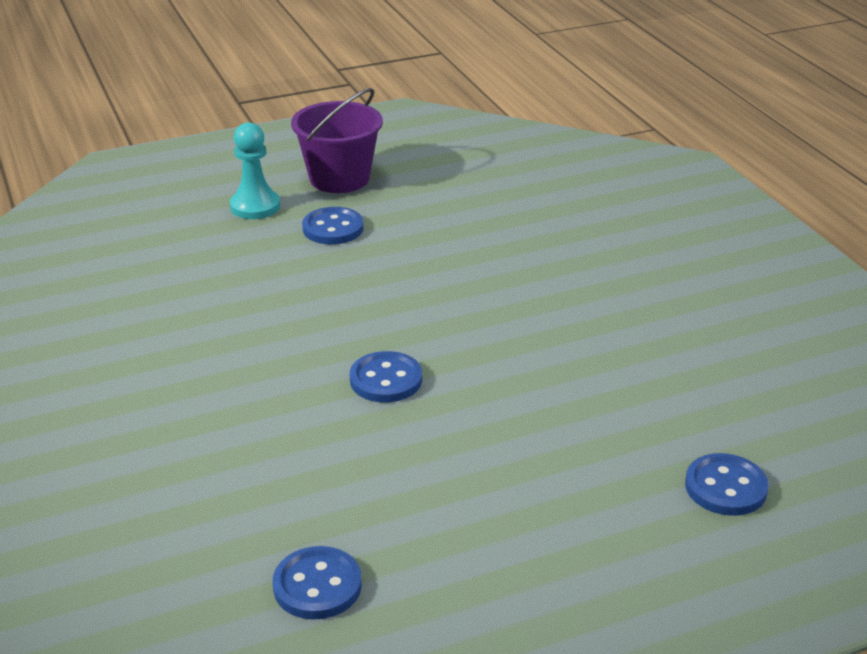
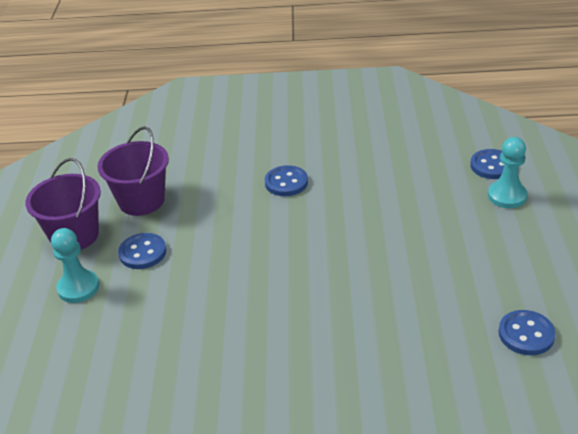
camera: 65 degrees left, 5 degrees up
(386, 380) = (341, 265): blue button -> blue button (286, 182)
(427, 201) = (141, 201): none -> purple bucket
(650, 517) = (507, 196): none -> turquoise pawn

